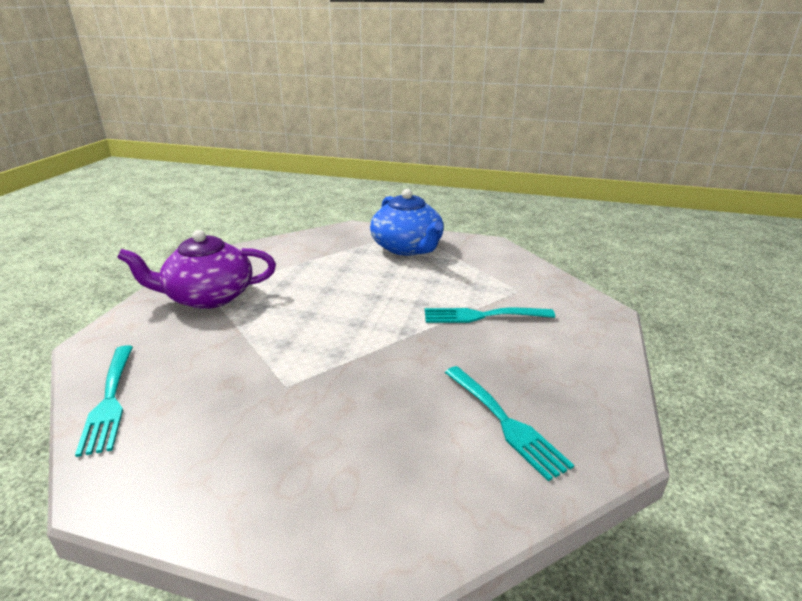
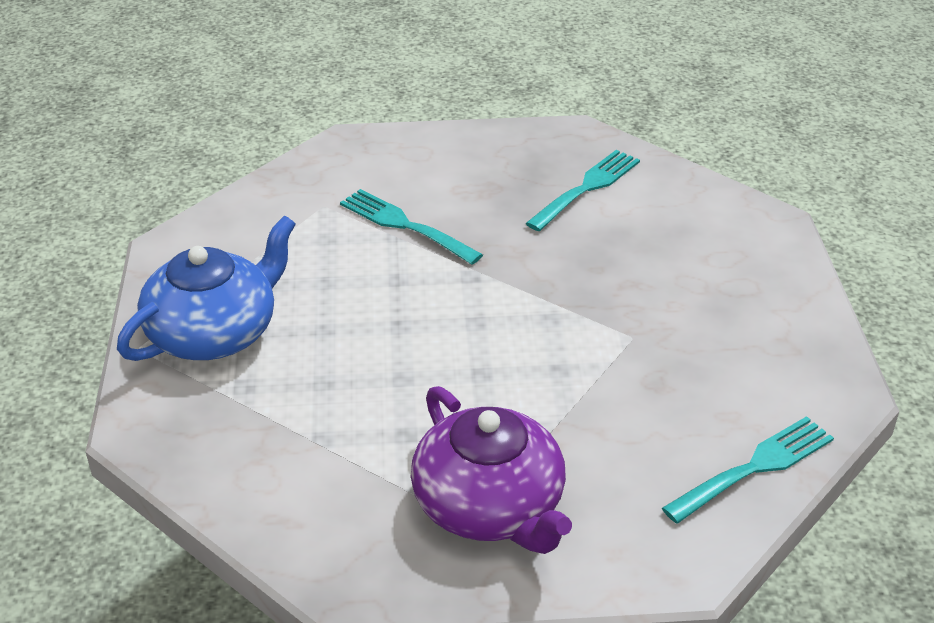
camera: 110 degrees left, 10 degrees up
(482, 316) = (404, 225): turquoise fork -> turquoise fork turned 150 degrees clockwise

